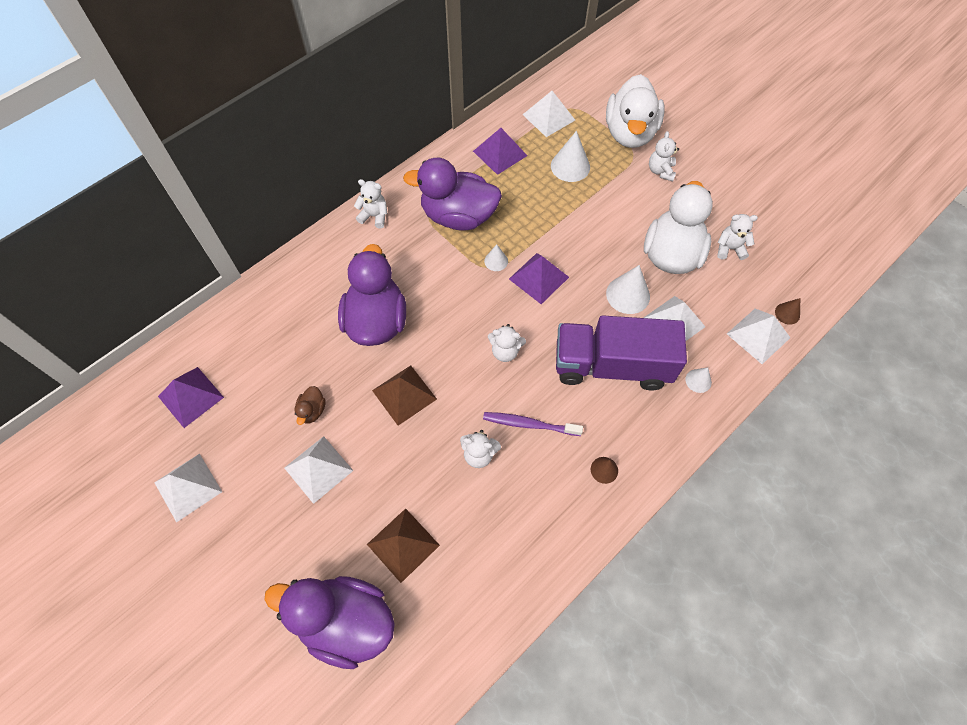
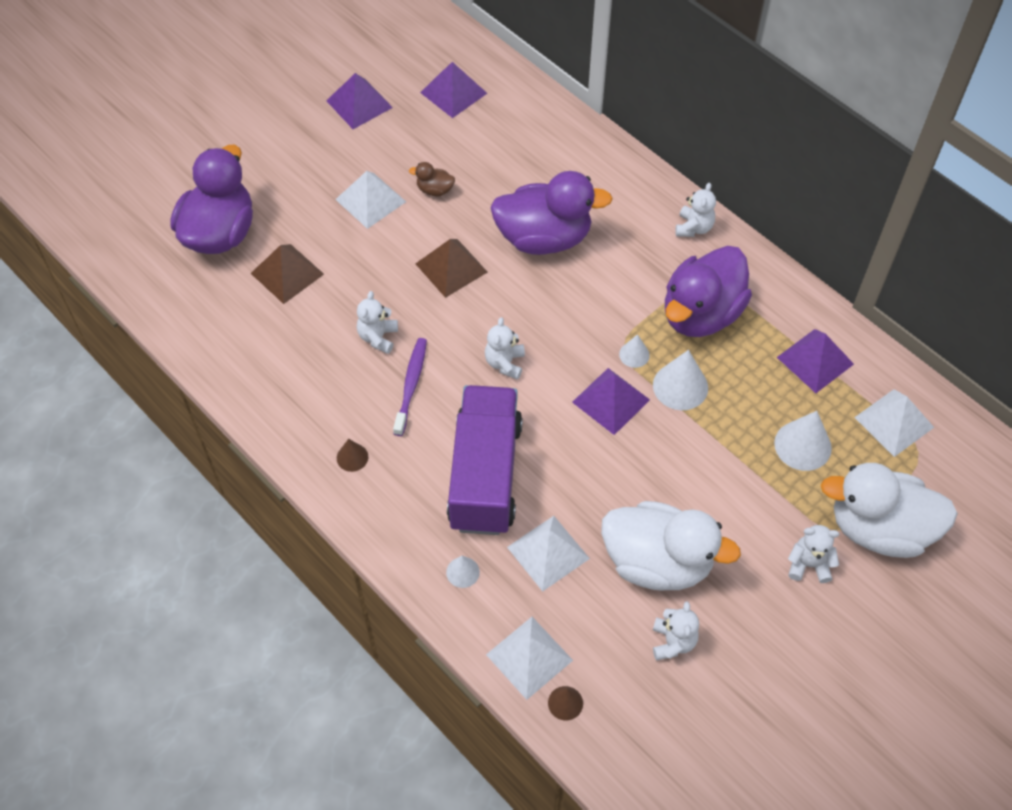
camera: 90 degrees right, 5 degrees down
(188, 487) = (359, 104): white pyramid -> purple pyramid
(458, 216) = (701, 314): purple duck -> purple duck turned 150 degrees counterclockwise
(628, 295) = (589, 501): white cone -> white cone (680, 386)

